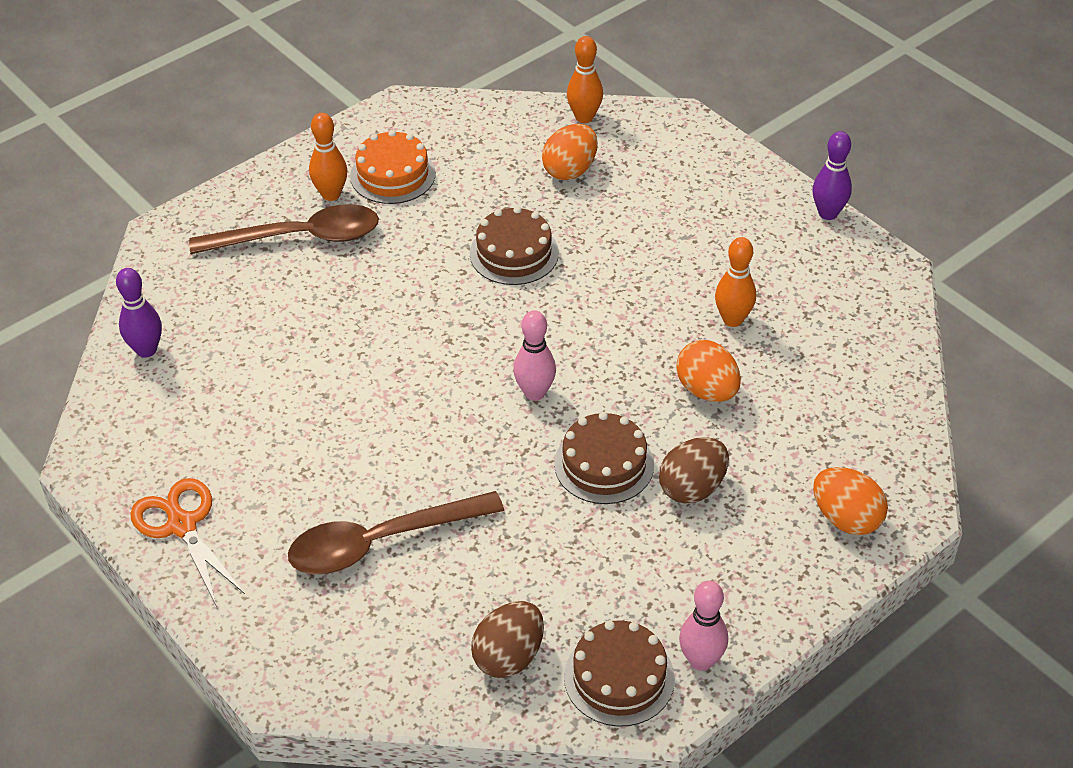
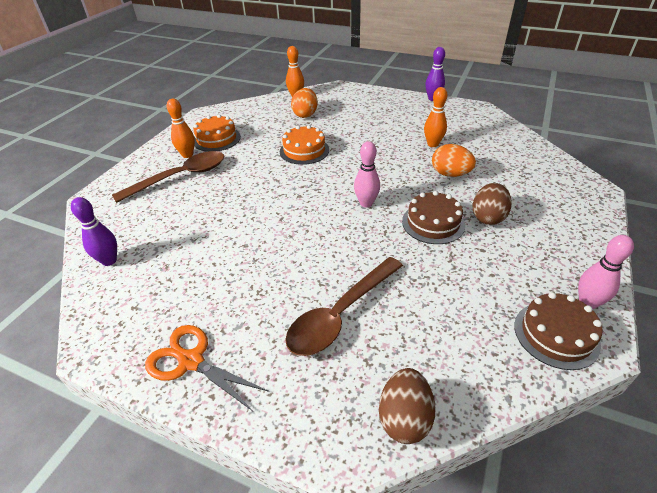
camera: 25 degrees left, 5 degrees down
(509, 656) = (480, 352): brown egg -> brown egg (404, 418)
(514, 253) = (304, 150): brown cake -> orange cake
(846, 518) = (573, 203): orange egg -> none

